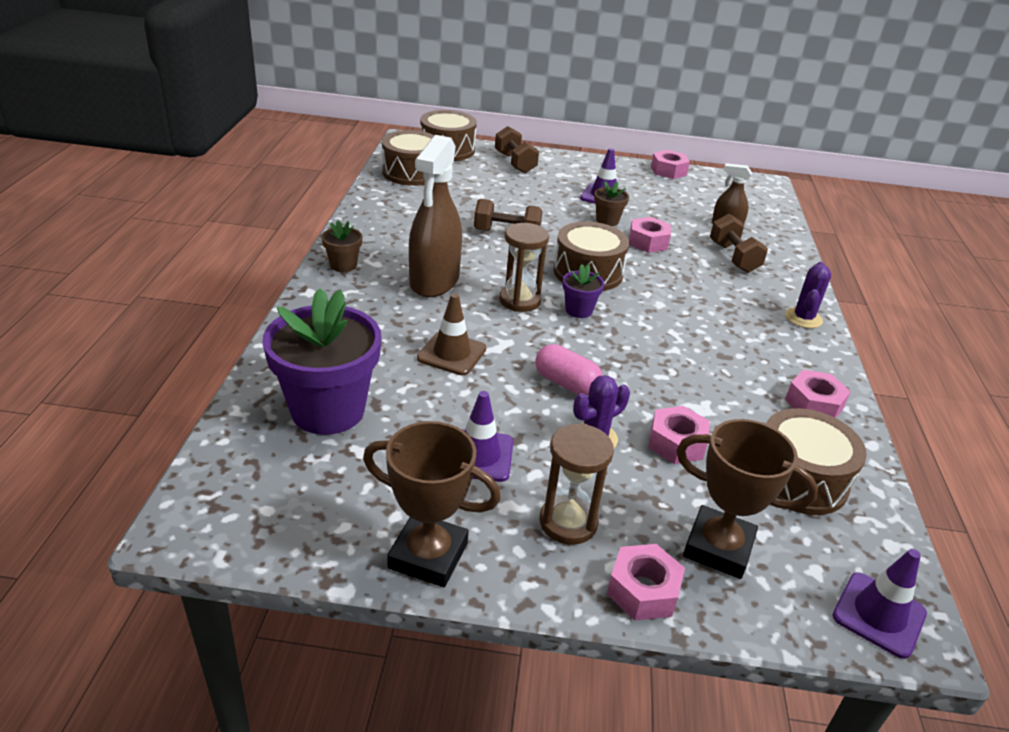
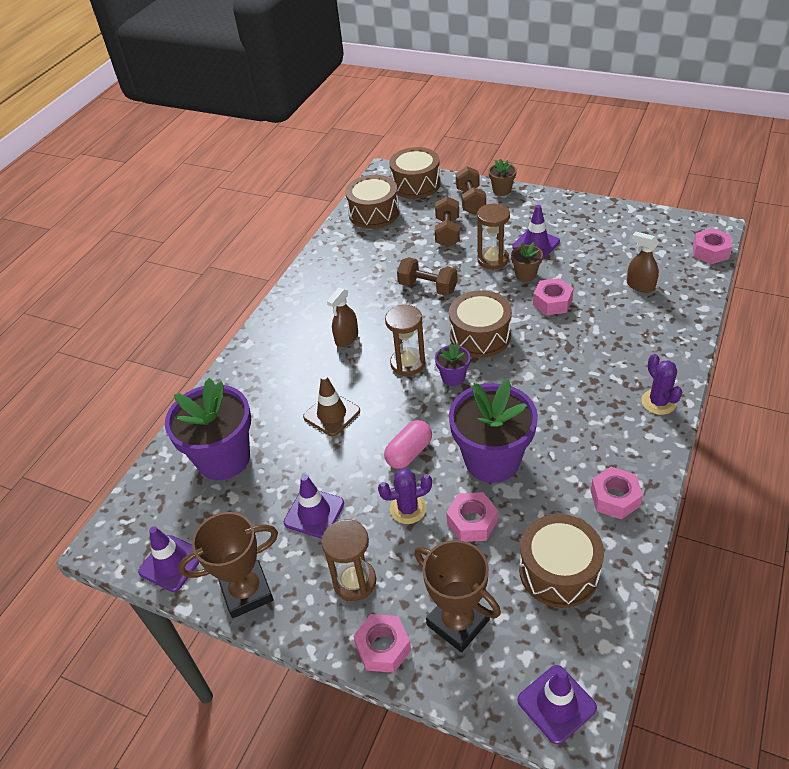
camera: 25 degrees right, 10 degrees up
(301, 537) = (171, 563): none -> purple traffic cone
(343, 265) = (282, 317): brown flower pot -> brown flower pot (502, 190)
(428, 555) = (247, 592): brown trophy -> brown trophy turned 60 degrees counterclockwise
(434, 281) = (346, 338): brown spray bottle -> brown spray bottle, size x0.52
(565, 209) = (493, 259): none -> brown hourglass
(566, 383) = (409, 453): pink capsule -> pink capsule turned 75 degrees clockwise
(665, 382) = (492, 460): none -> purple flower pot
(668, 171) = (617, 211): pink nut -> pink nut (710, 252)
(733, 257) = (627, 325): brown dumbbell -> brown dumbbell (447, 232)
(803, 318) = (658, 402): purple cactus -> purple cactus turned 60 degrees counterclockwise

